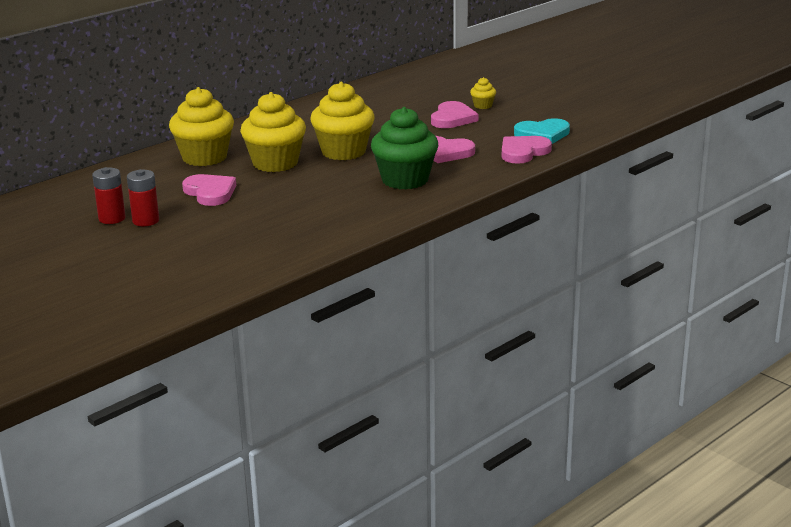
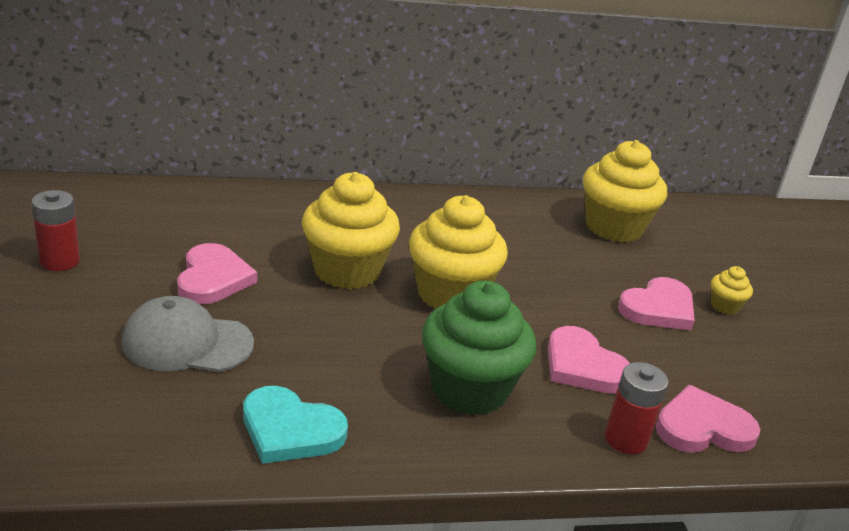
camera: 30 degrees right, 5 degrees up
(146, 221) = (84, 284): red battery -> red battery (625, 439)
(204, 157) = (284, 221): yellow cupcake -> yellow cupcake (614, 227)
(243, 218) = (187, 343): none -> grey cap
(542, 134) = (768, 406): turquoise heart -> turquoise heart (290, 430)

